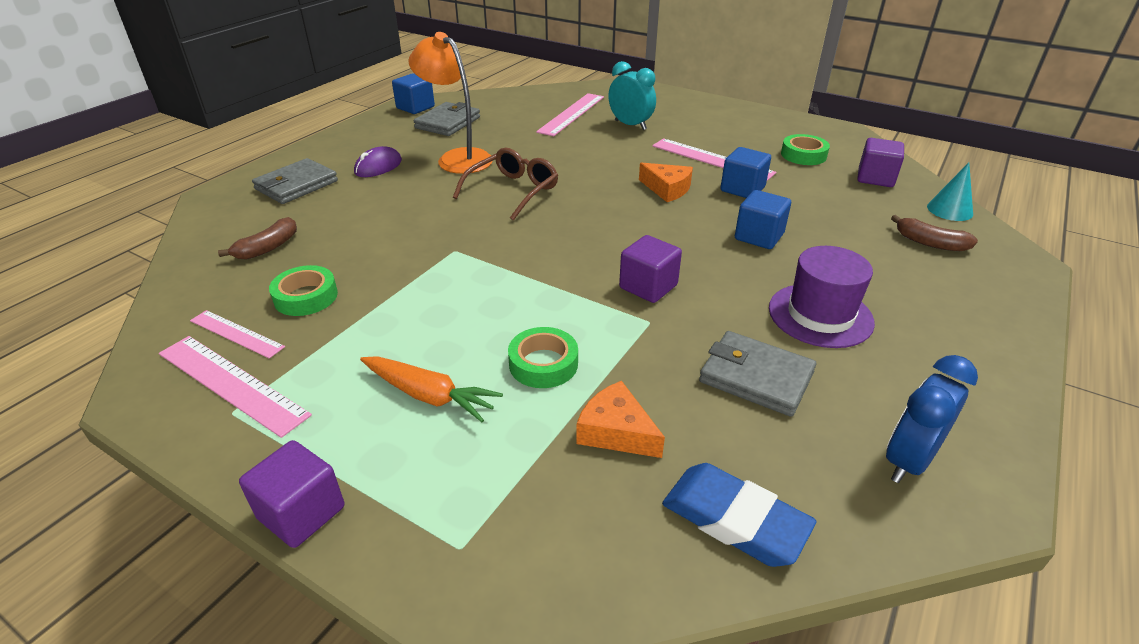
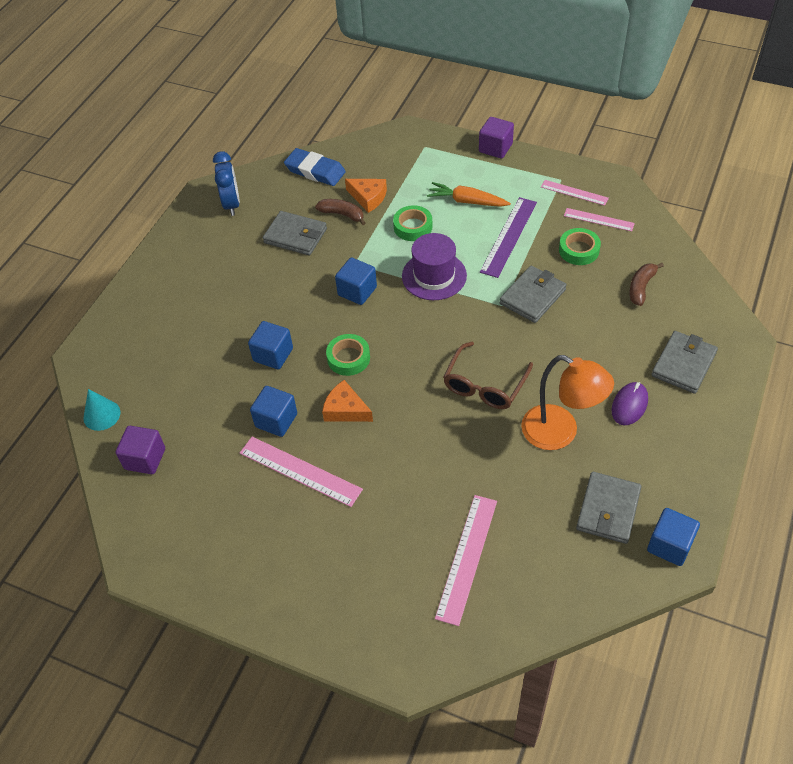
camera: 175 degrees right, 15 degrees up
(231, 383) = (574, 192): pink ruler -> pink ruler, size x0.62
(393, 328) = (509, 236): none -> purple ruler
(410, 254) = (532, 296): none -> grey wallet
(630, 125) = (391, 538): turquoise clock -> none
(648, 287) = (357, 291): purple cube -> blue cube
(803, 155) = (202, 495): green tape -> green tape (348, 358)
(820, 315) = (247, 284): purple hat -> purple hat (434, 276)
(908, 461) = (232, 204): blue clock -> blue clock turned 45 degrees counterclockwise
(929, 243) = (142, 367): brown banana -> brown banana (342, 214)

